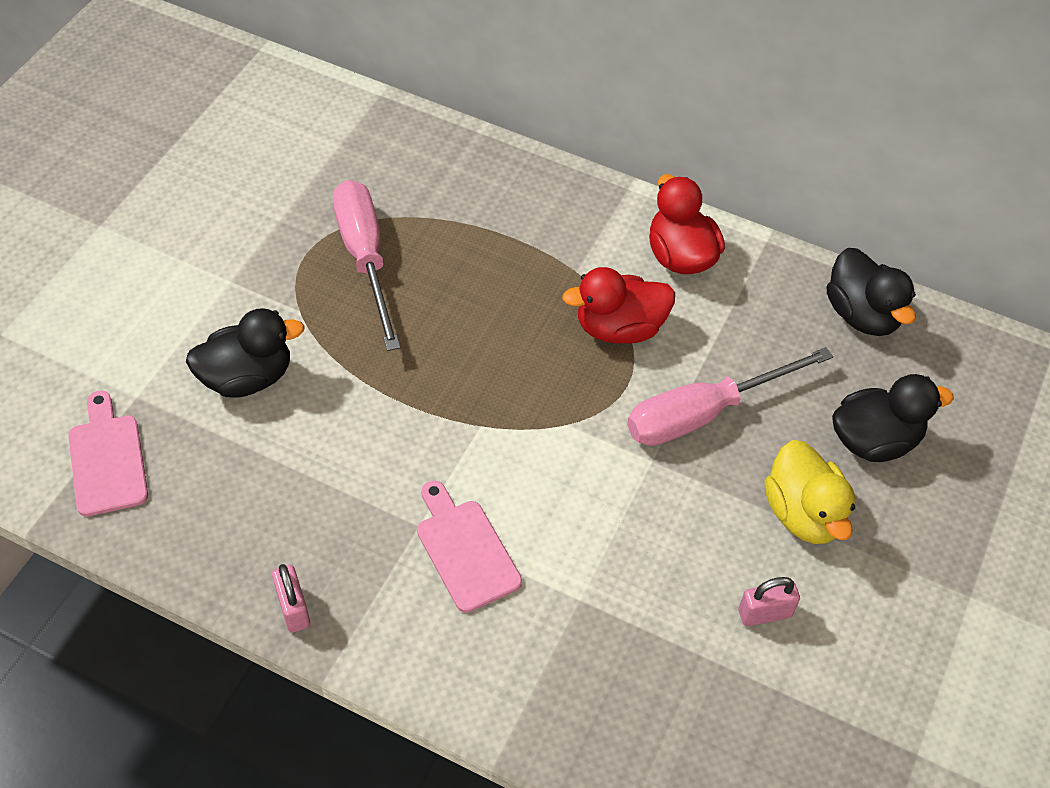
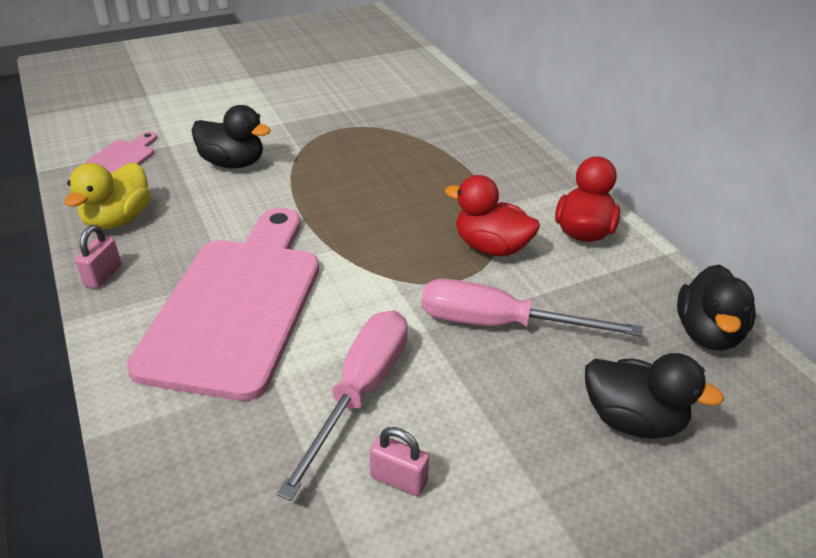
camera: 40 degrees right, 15 degrees down
(365, 258) = (368, 144): pink screwdriver -> pink screwdriver (360, 392)
(465, 550) = (237, 306): pink cutting board -> pink cutting board, size x2.15
(803, 513) = (511, 432): yellow duck -> yellow duck (118, 220)

